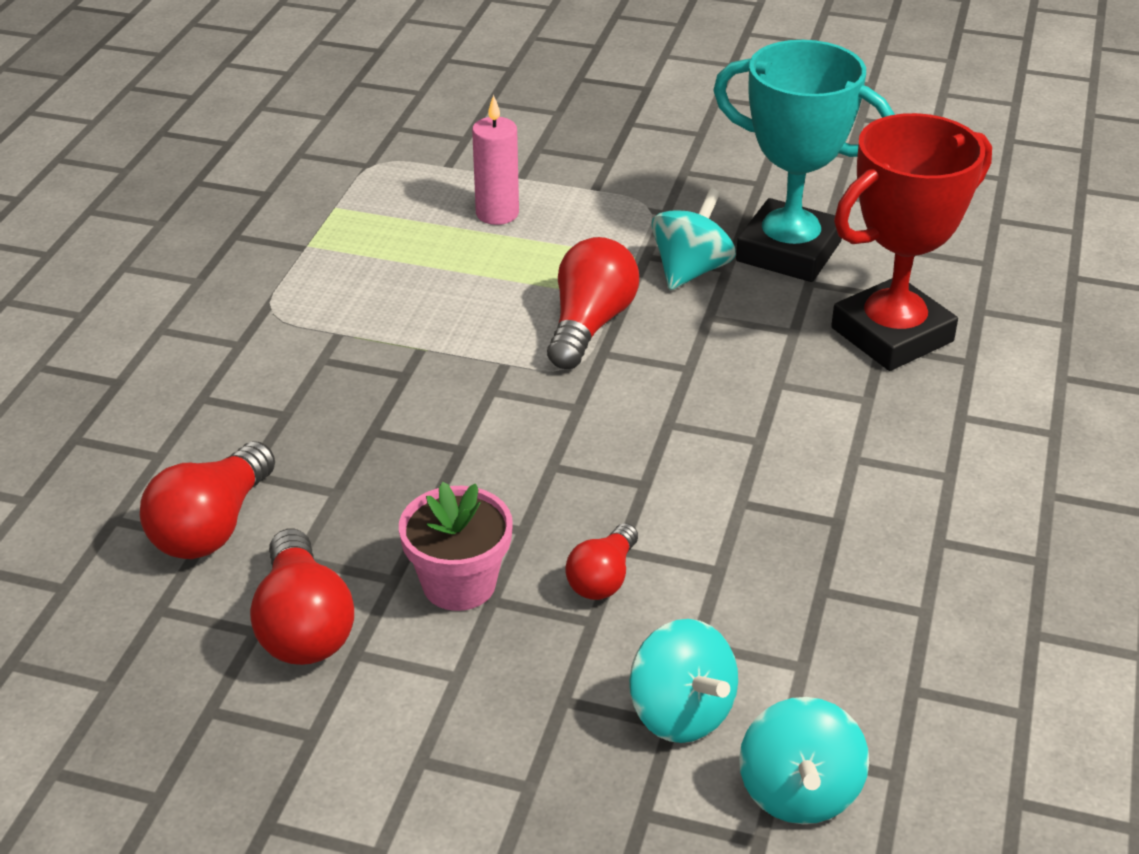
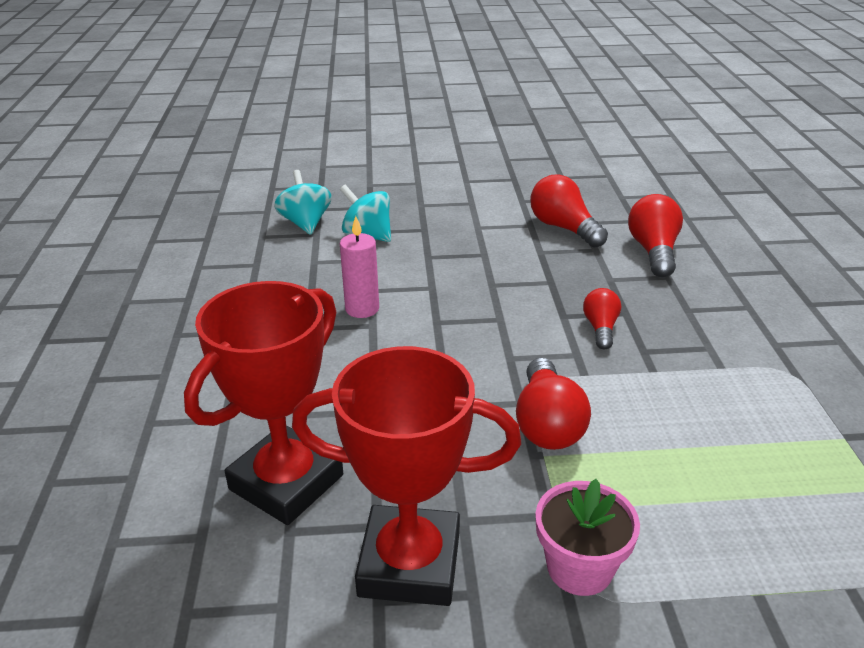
camera: 160 degrees right, 5 degrees down
(459, 584) = (505, 256): pink flower pot -> pink flower pot (579, 568)
(497, 213) = (730, 529): pink candle -> pink candle (362, 309)
(603, 578) = (433, 273): red light bulb -> red light bulb (600, 328)
(691, 270) = (496, 507): turquoise spinning top -> none
(788, 251) = (410, 563): turquoise trophy -> red trophy

